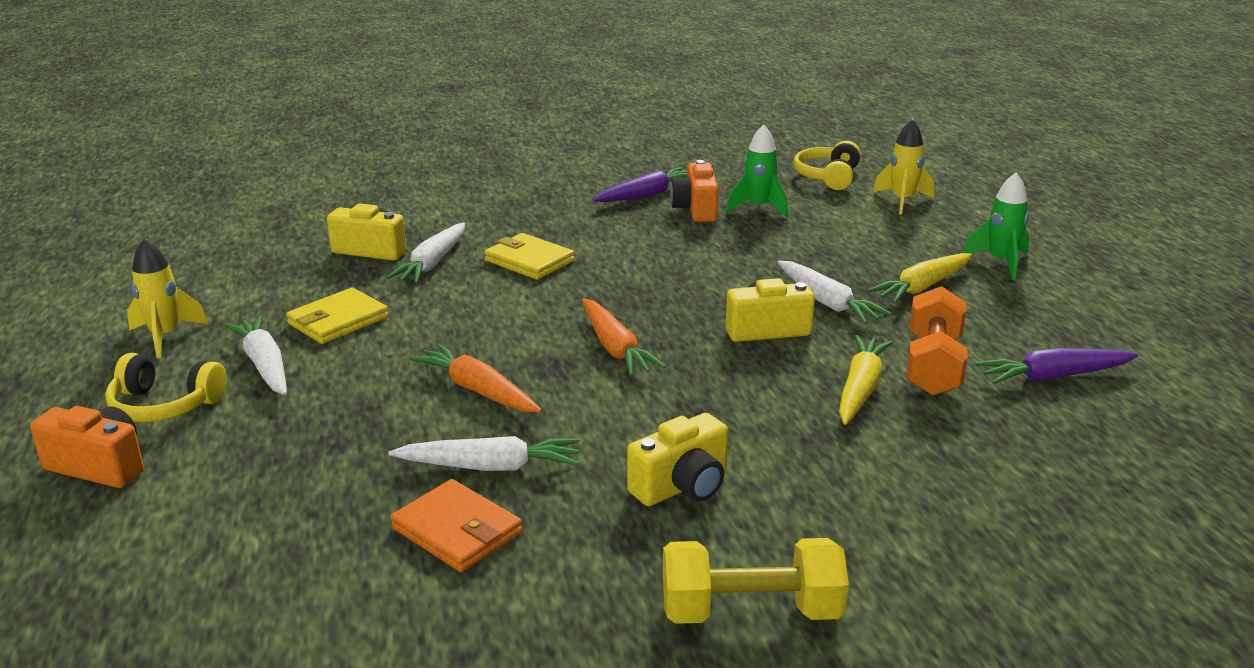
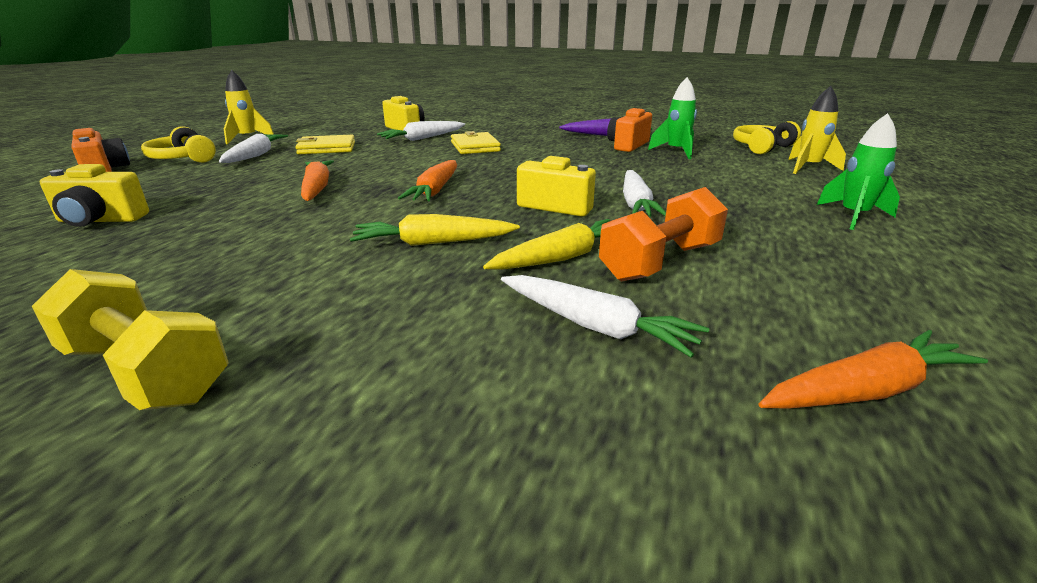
camera: 35 degrees right, 0 degrees up
(457, 530) = (142, 244): orange wallet -> none
(490, 467) = (235, 222): white carrot -> white carrot (595, 326)
(682, 486) = (305, 270): yellow camera -> yellow camera (100, 220)
(922, 287) = (741, 214): yellow carrot -> yellow carrot (433, 243)
(1053, 376) = (786, 307): purple carrot -> none
(1150, 422) = (866, 390): none -> orange carrot

